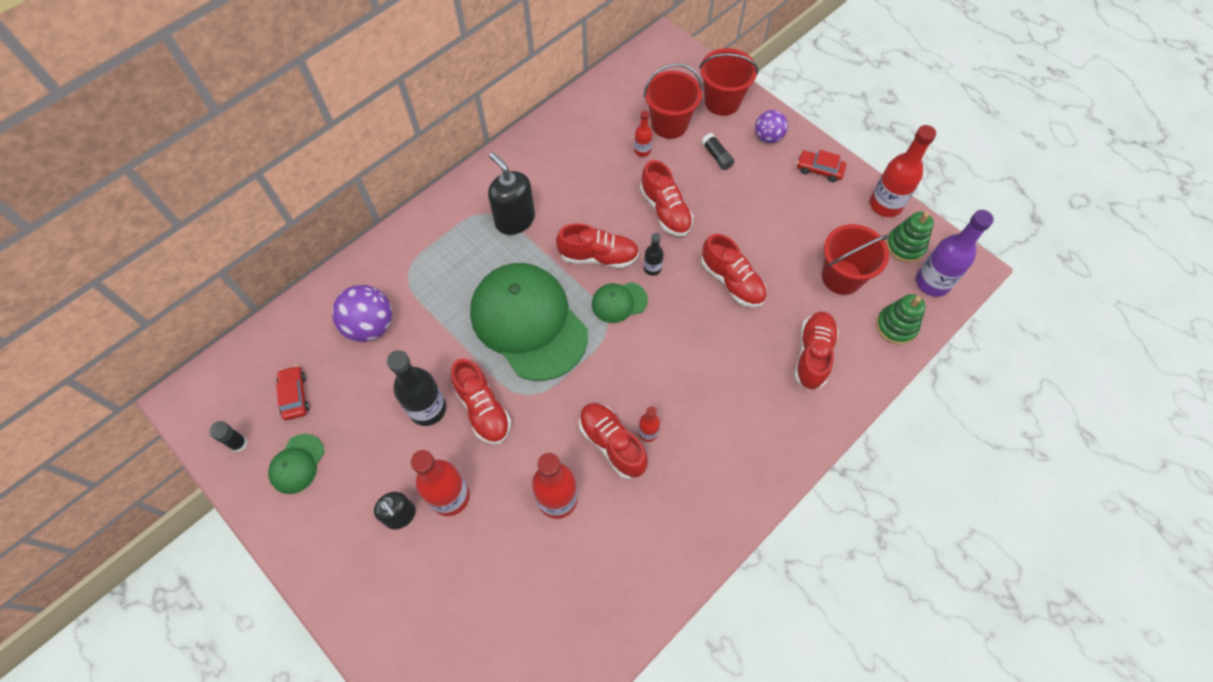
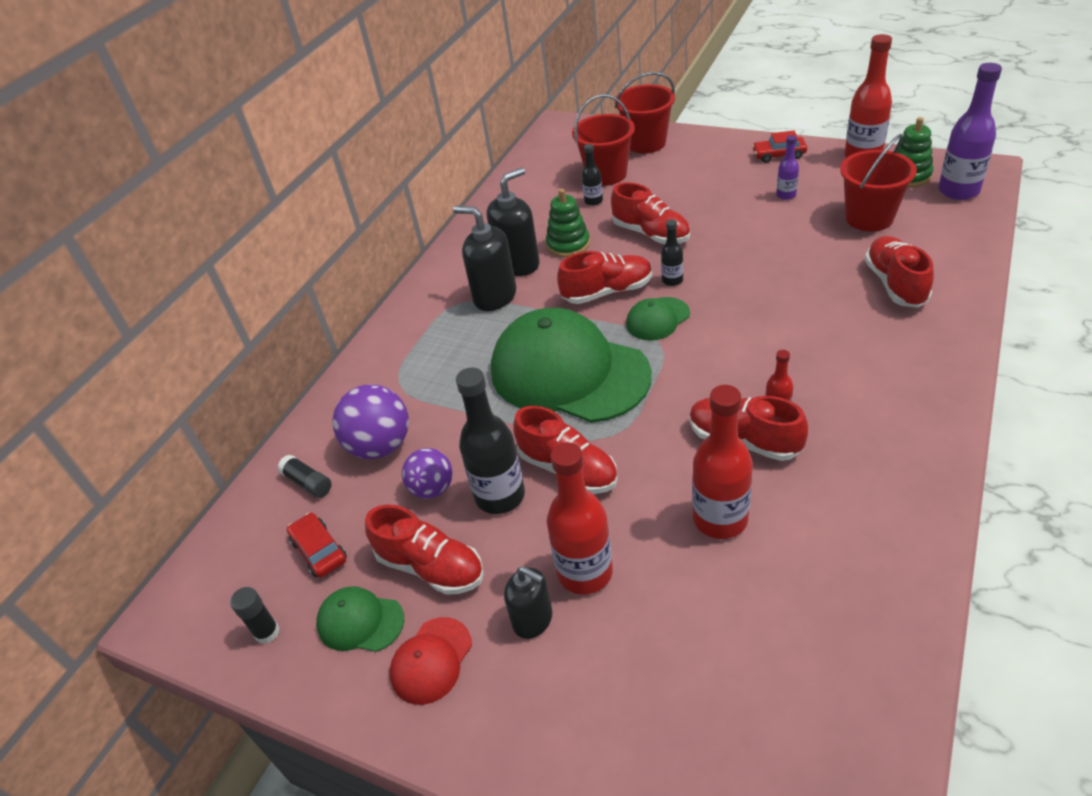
camera: 15 degrees left, 20 degrees down
(297, 464) = (360, 621): green cap -> green cap turned 105 degrees clockwise
(326, 514) = (431, 660): none -> red cap
(549, 193) = (518, 264): none -> black soap dispenser
(642, 151) = (593, 201): red bottle -> black bottle
(717, 156) = (671, 179): black glue stick -> black glue stick (308, 483)
(732, 281) = (763, 260): red shoe -> red shoe (431, 567)
(768, 137) = (710, 151): purple ball -> purple ball (432, 488)
(794, 219) = (786, 195): none -> purple bottle
(896, 326) = (955, 233): green stacking toy -> green stacking toy (568, 245)

